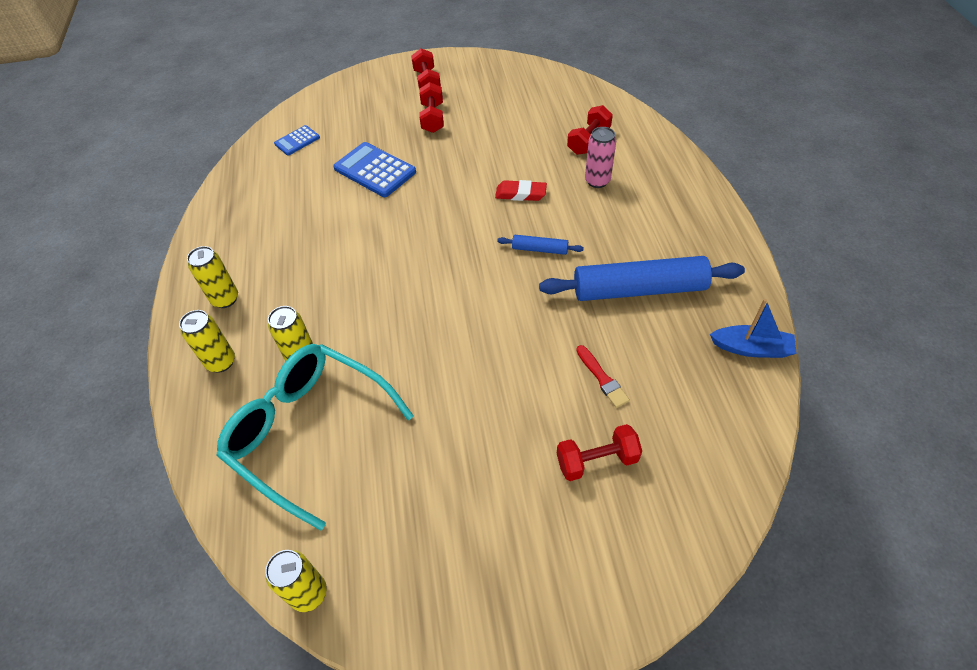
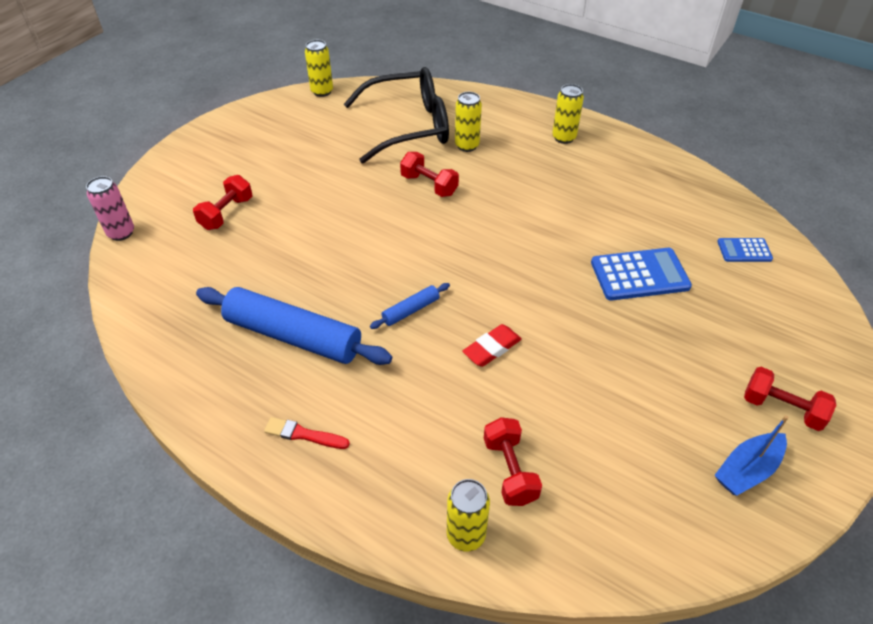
camera: 130 degrees right, 5 degrees down
(221, 362) = (506, 117): yellow can -> yellow can (466, 535)
(297, 141) = (744, 250): blue calculator -> blue calculator turned 90 degrees counterclockwise
(308, 431) = (409, 126): turquoise glasses -> black glasses
(432, 118) = (693, 366): red dumbbell -> red dumbbell (429, 185)
(597, 181) = (440, 420): pink can -> pink can (121, 233)
(602, 378) = (264, 256): red brush -> red brush (303, 434)
(639, 289) = (293, 336): blue rolling pin -> blue rolling pin turned 75 degrees clockwise
(751, 348) = (160, 351): blue boat -> blue boat (747, 470)

